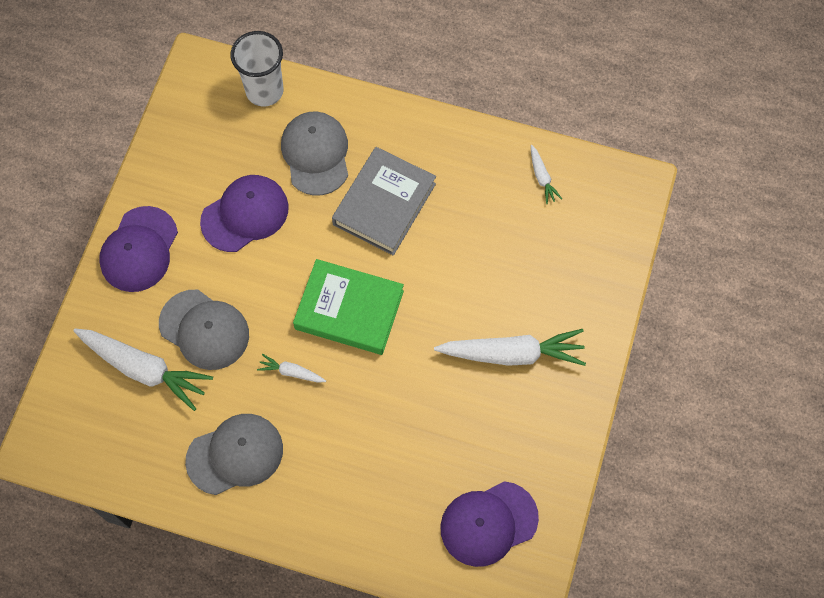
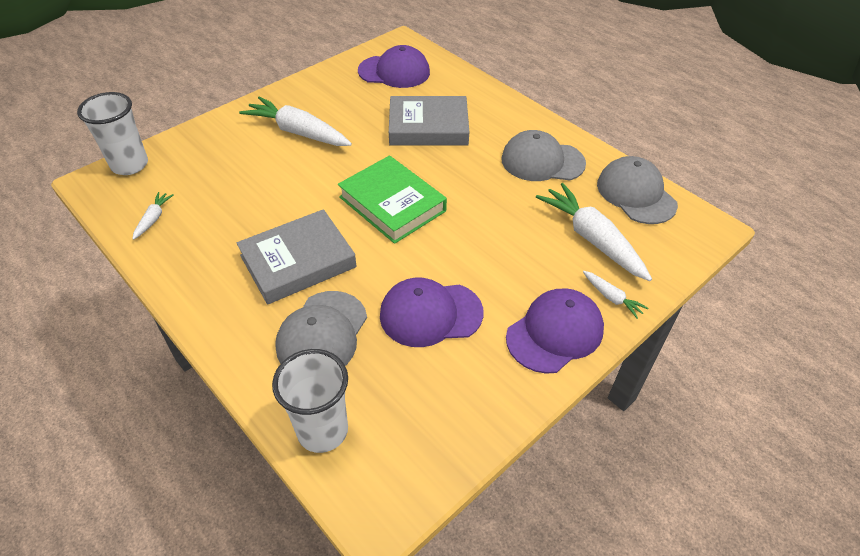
camera: 150 degrees left, 20 degrees down
(204, 330) = (524, 243): grey cap -> grey cap (636, 194)
(292, 372) = (467, 187): white carrot -> white carrot (611, 297)
(384, 442) = (428, 127): none -> grey book
(628, 219) = (130, 165): none -> white cup

